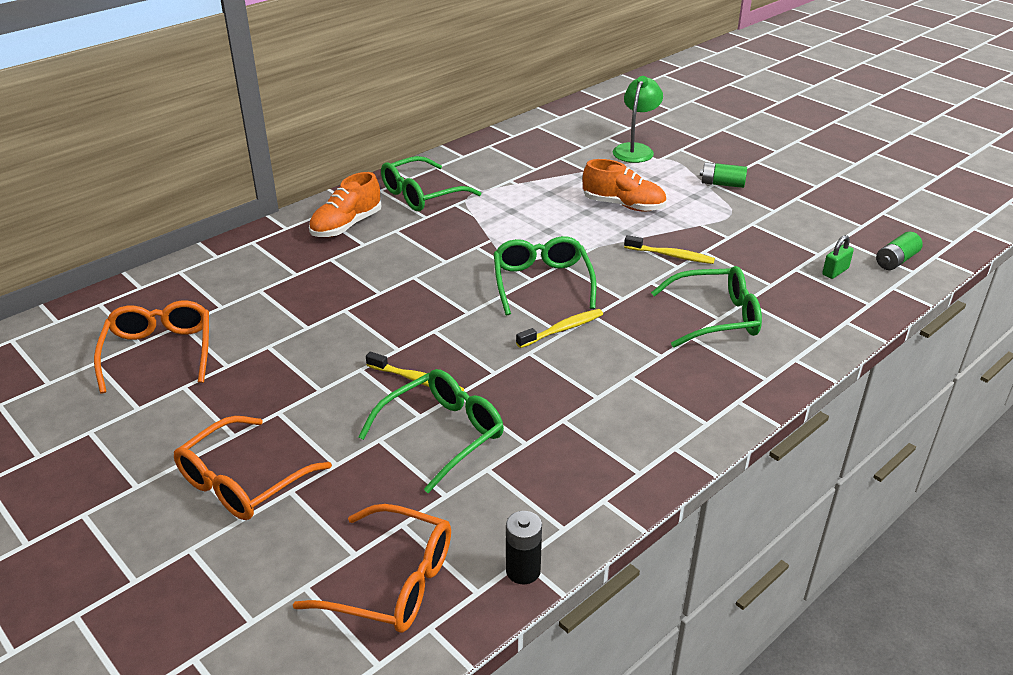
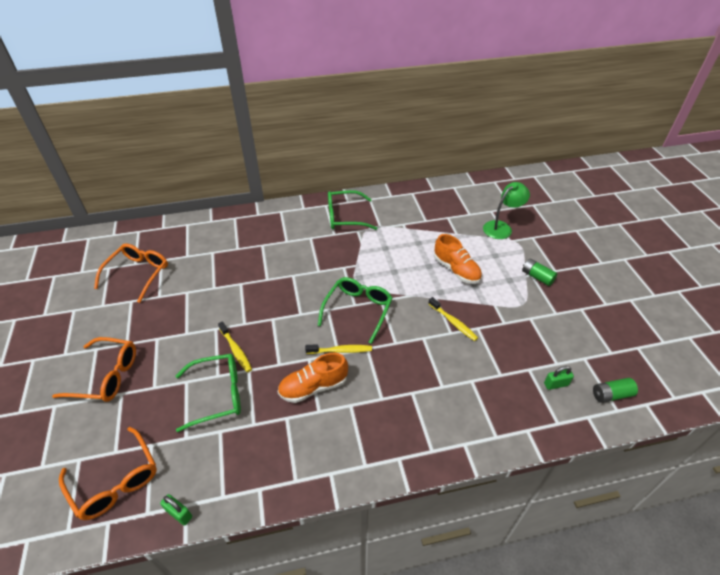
camera: 30 degrees right, 10 degrees up
(242, 482) = (106, 376): orange glasses -> orange glasses turned 150 degrees counterclockwise
(346, 225) = (288, 224): orange shoe -> orange shoe (313, 387)
(523, 571) = (179, 513): black battery -> green padlock
(716, 317) = (440, 385): green glasses -> none

